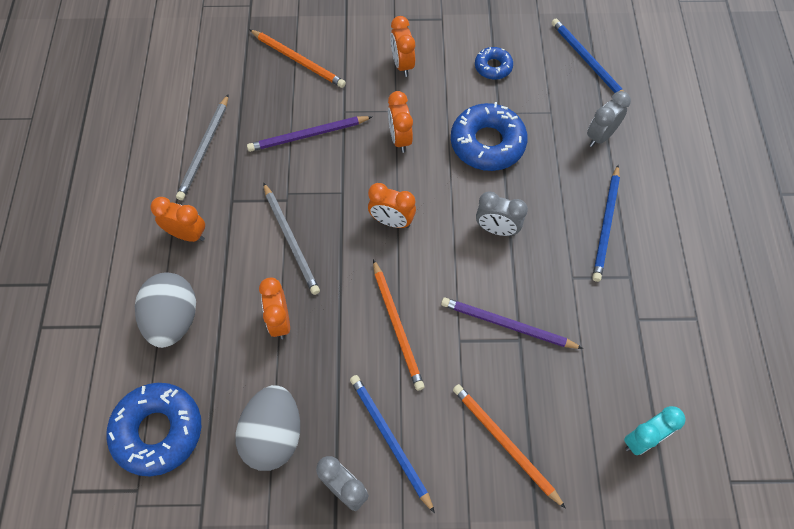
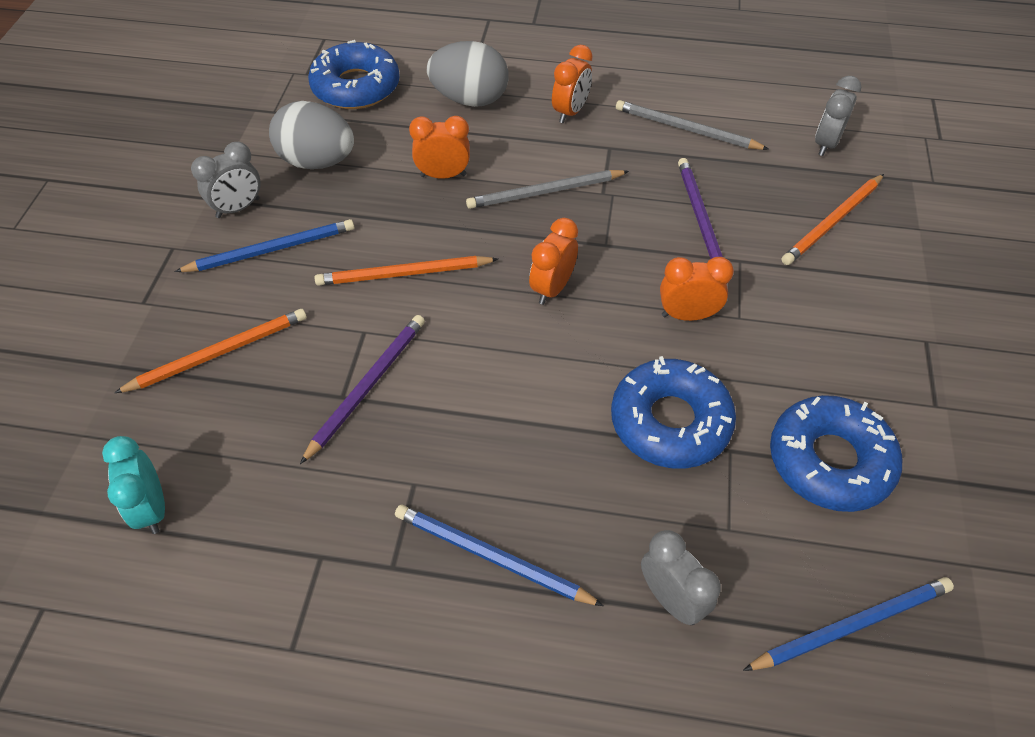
camera: 100 degrees right, 10 degrees down
(402, 65) = (829, 338): orange clock -> none
(493, 67) = (829, 461): blue donut -> blue donut, size x1.87
(496, 229) = (515, 403): grey clock -> grey clock (826, 144)

